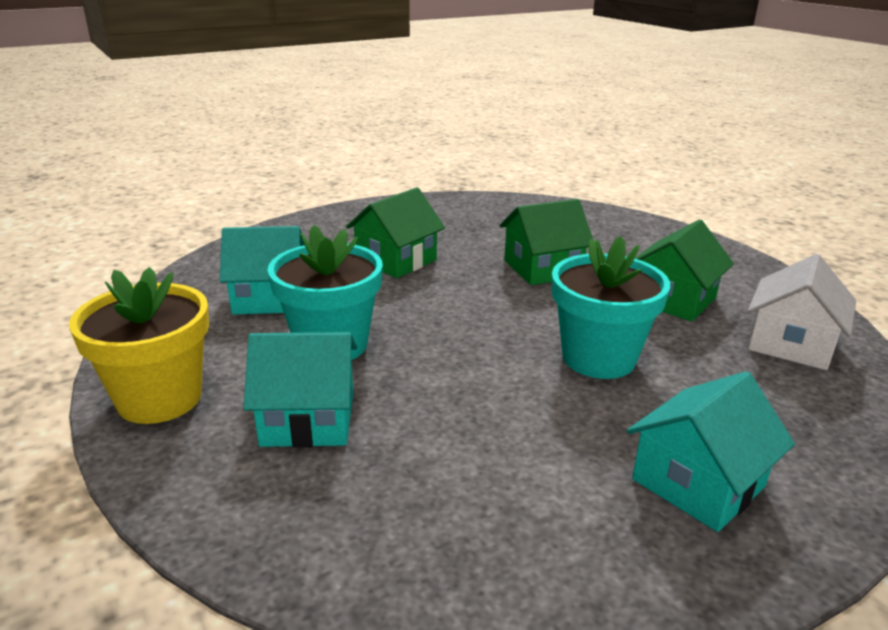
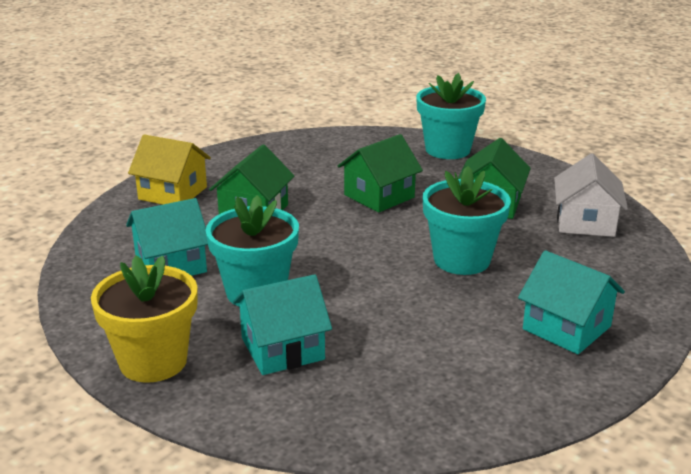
camera: 20 degrees left, 0 degrees up
(330, 230) = (173, 193): none -> yellow house
(652, 234) = (447, 150): none -> turquoise flower pot
(698, 483) = (566, 328): turquoise house -> turquoise house turned 75 degrees counterclockwise

